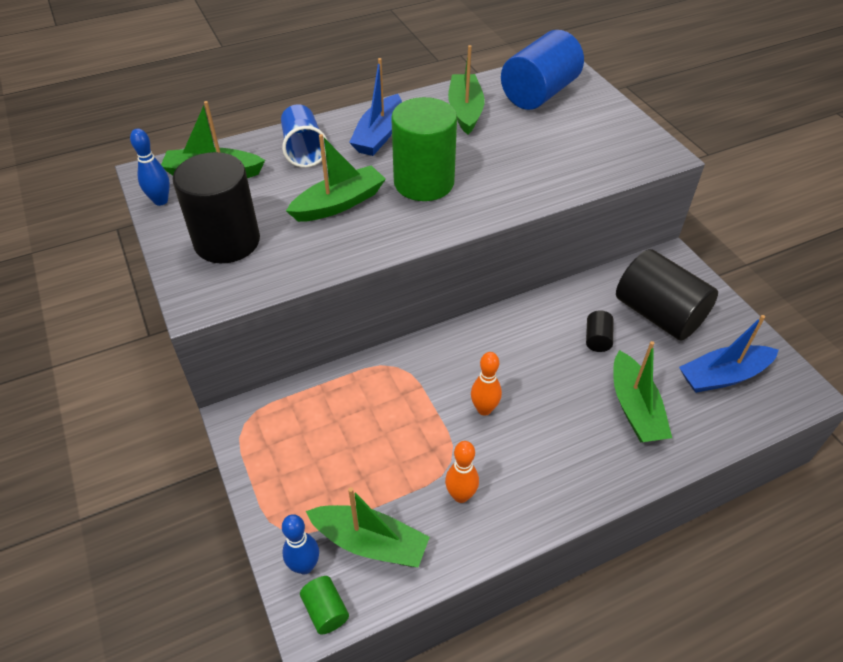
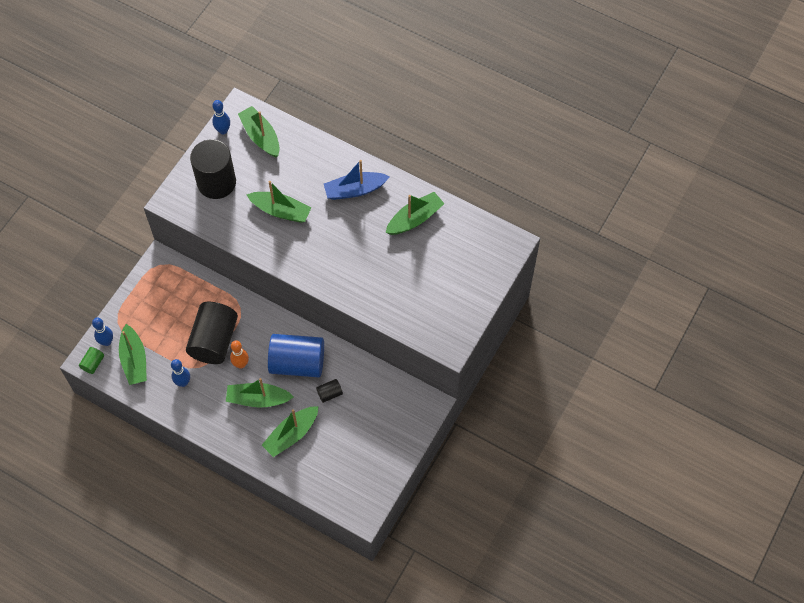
camera: 55 degrees right, 15 degrees up
(304, 150) = (313, 163): blue cup -> none
(424, 182) = (328, 239): green cylinder -> none
(460, 495) = (183, 382): orange bowling pin -> blue bowling pin
(539, 93) = (466, 248): blue cylinder -> blue cylinder (297, 363)
(553, 417) = (258, 399): none -> green boat
(658, 314) = (373, 416): black cylinder -> black cylinder (214, 341)
(723, 376) = (346, 469): blue boat -> none

